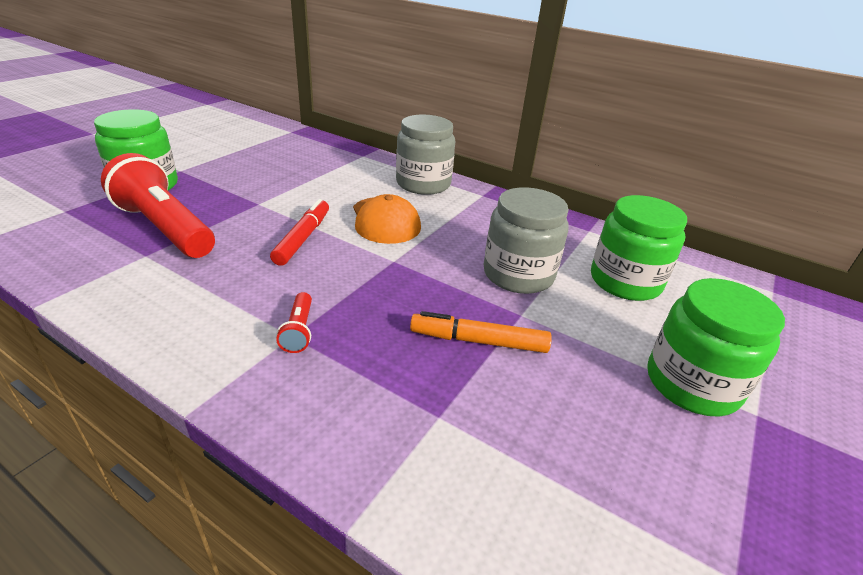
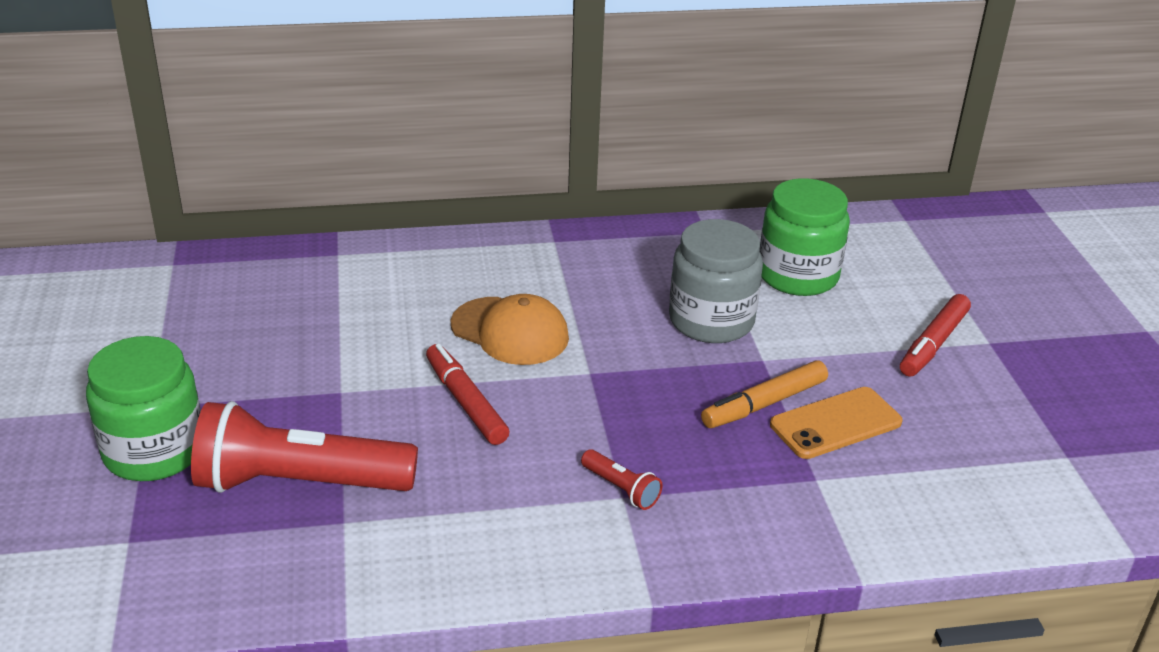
camera: 40 degrees left, 0 degrees up
(423, 184) = (473, 259): grey jar -> none
(516, 388) = (835, 424): none -> orange phone
(692, 384) = (933, 344): green jar -> red marker

